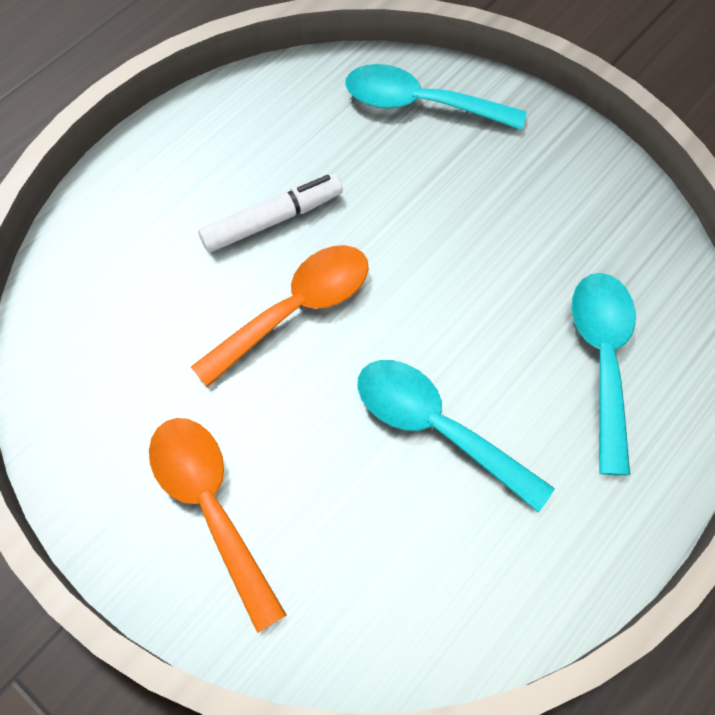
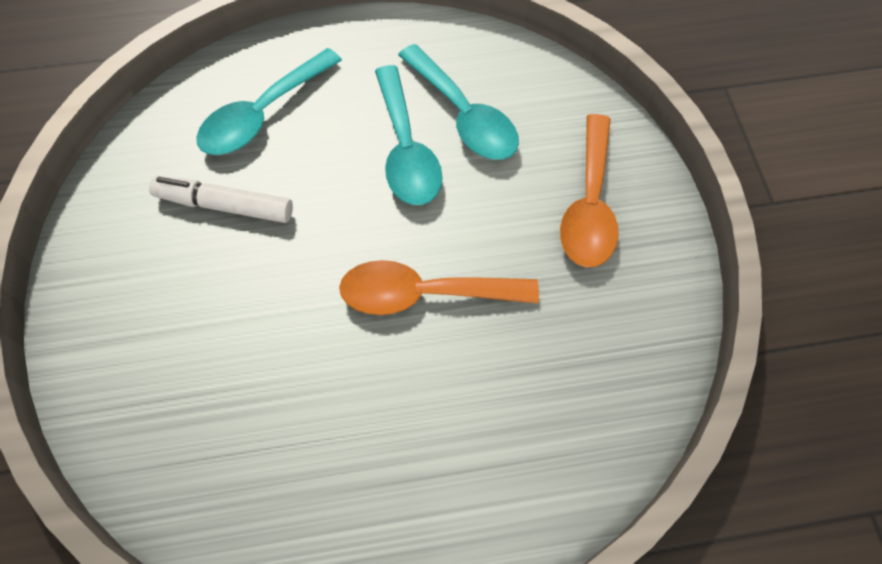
camera: 140 degrees left, 0 degrees up
(272, 220) = (375, 386): white marker -> white marker (225, 205)
(420, 104) = (145, 404): turquoise spoon -> turquoise spoon (464, 115)

